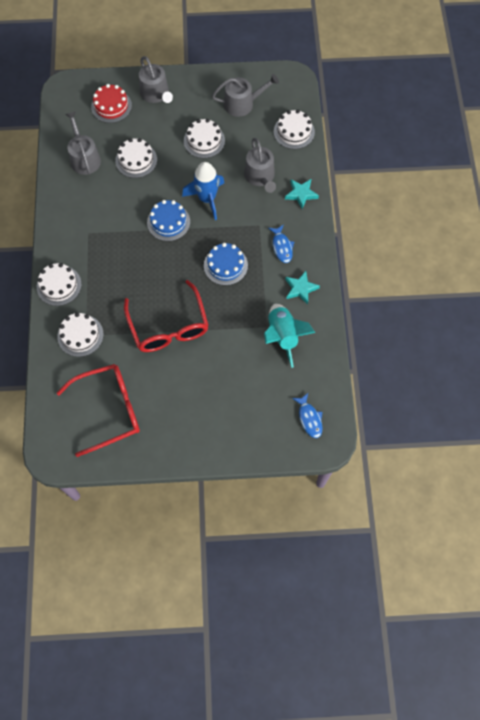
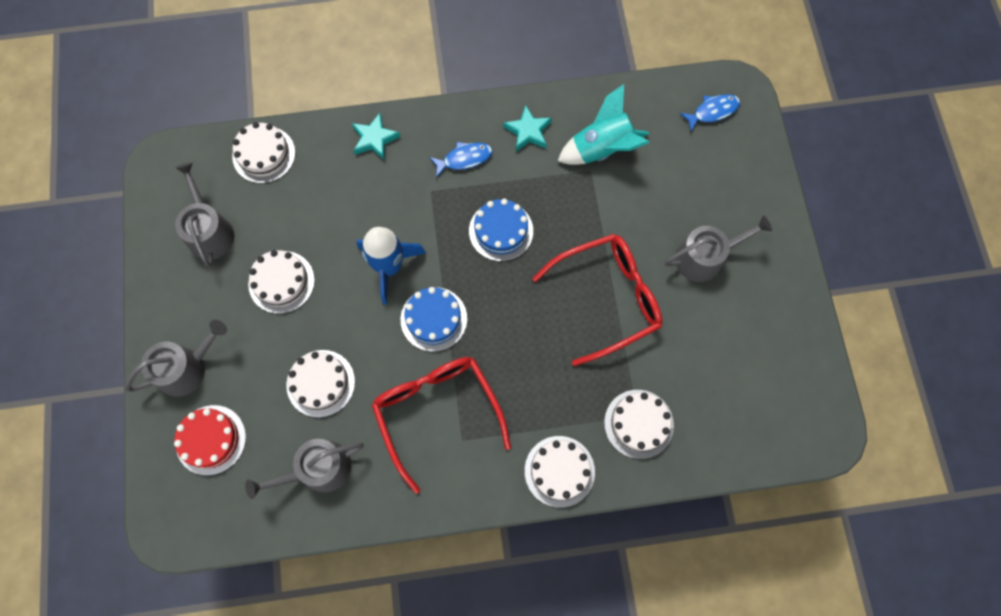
camera: 95 degrees left, 5 degrees up
(109, 410) = (746, 364): red glasses -> red glasses (437, 412)
(260, 177) = (347, 195): grey watering can -> grey watering can (705, 257)

